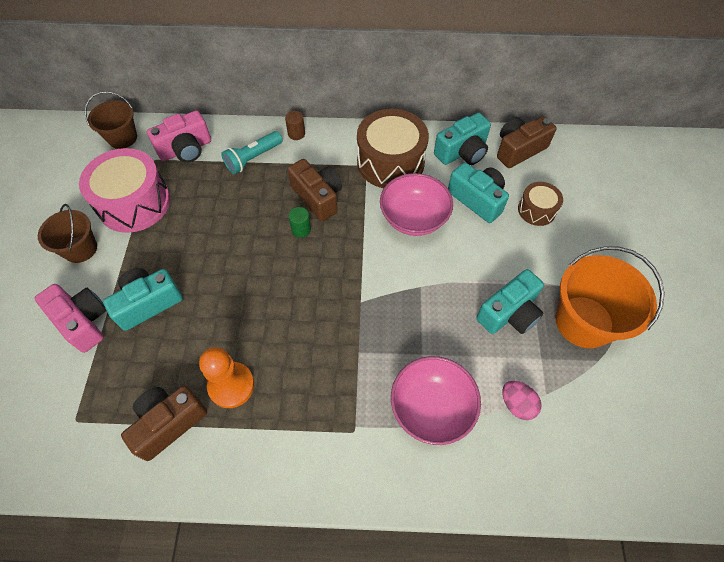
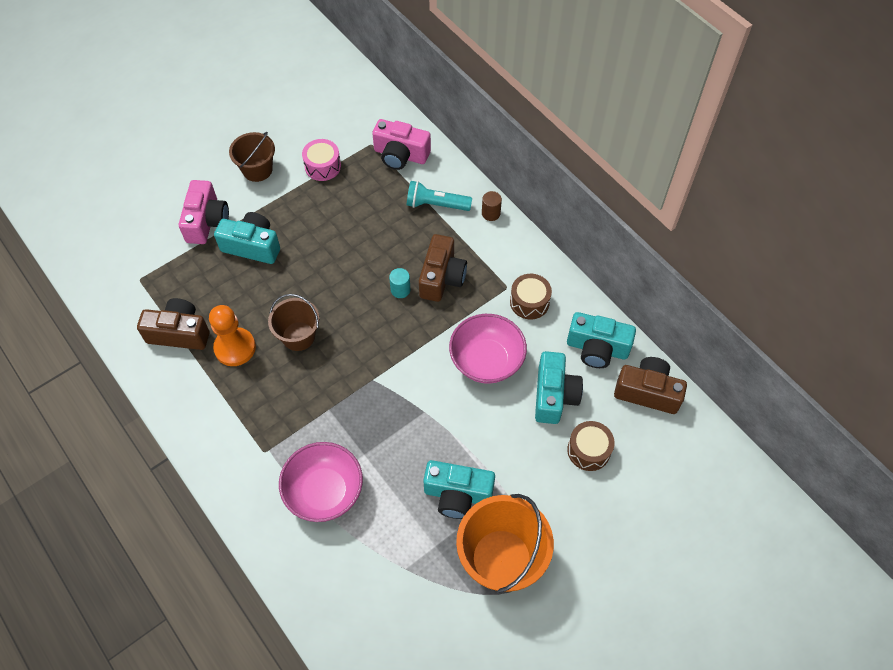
camera: 50 degrees right, 0 degrees up
(122, 138) = (371, 108): brown bucket -> brown bucket (298, 336)
(134, 203) = (322, 166): pink drum -> pink drum, size x0.53
(301, 229) = (400, 290): green cylinder -> turquoise cylinder
(390, 162) = (529, 302): brown drum -> brown drum, size x0.53
(517, 404) = (378, 552): pink egg -> none

